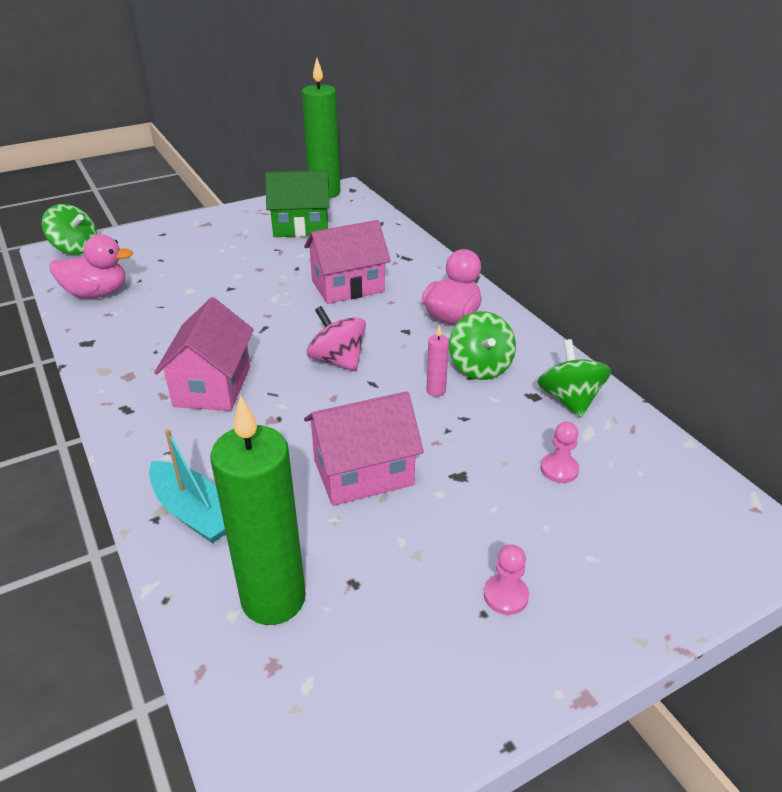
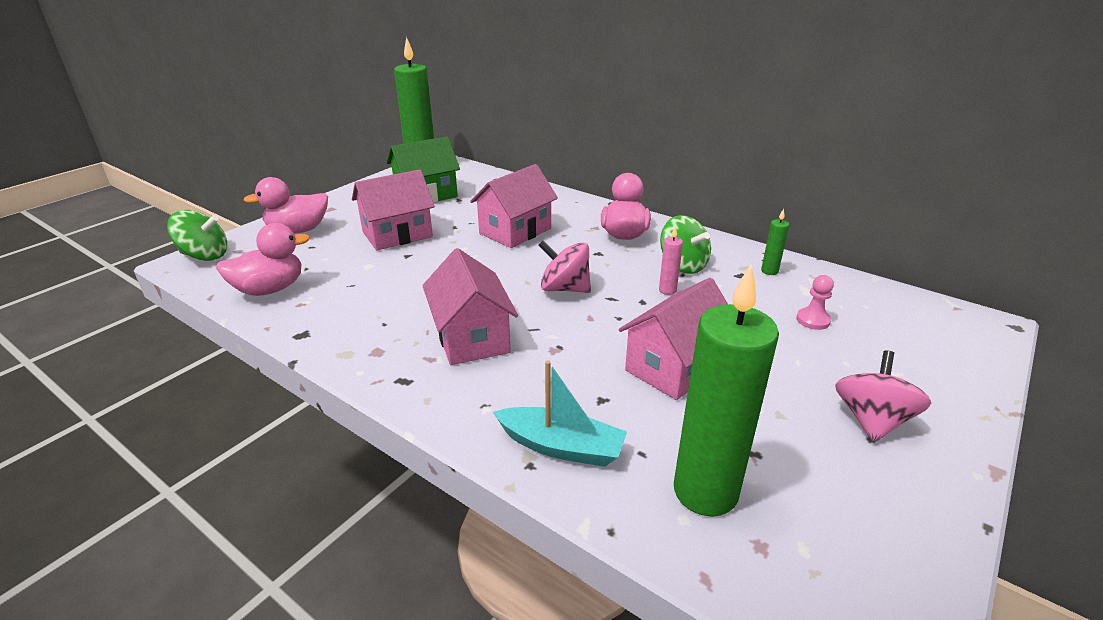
camera: 25 degrees left, 5 degrees down
(163, 240) = (298, 230): none -> pink duck
(240, 264) = (397, 234): none -> pink house
(505, 595) = (871, 420): pink pawn -> pink spinning top
(569, 400) = (769, 271): green spinning top -> green candle

